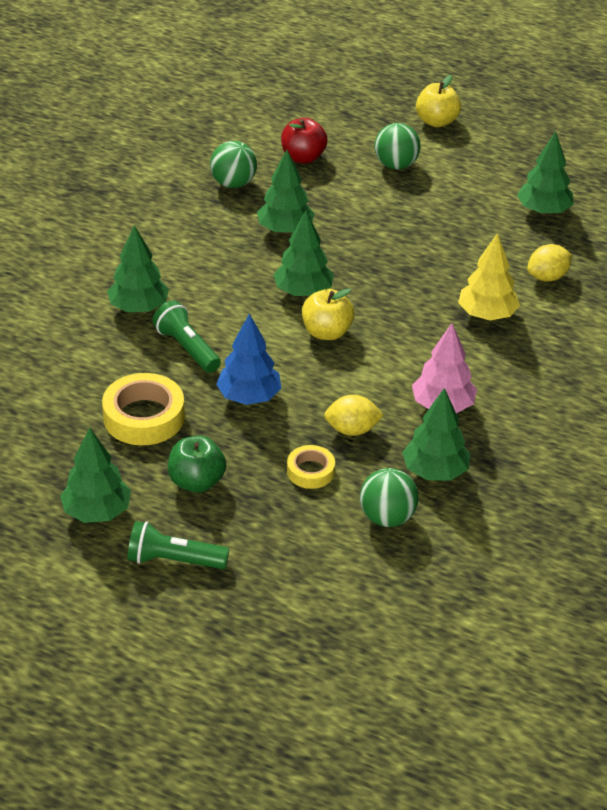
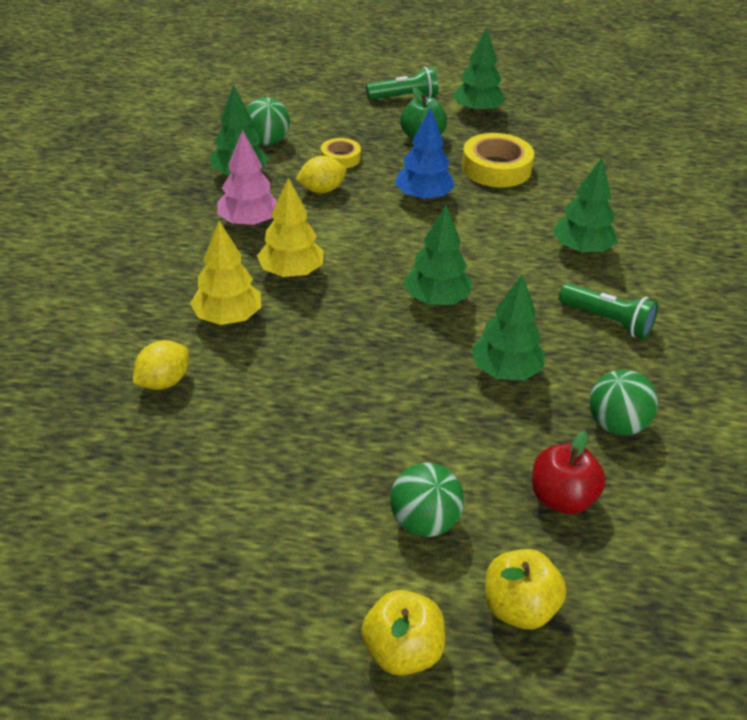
camera: 160 degrees right, 0 degrees up
(187, 348) = (506, 224): green flashlight -> green flashlight (607, 321)
(326, 332) = (388, 264): yellow apple -> yellow apple (519, 608)
(419, 343) = (291, 273): none -> yellow tree
(543, 211) = (181, 490): green tree -> none

